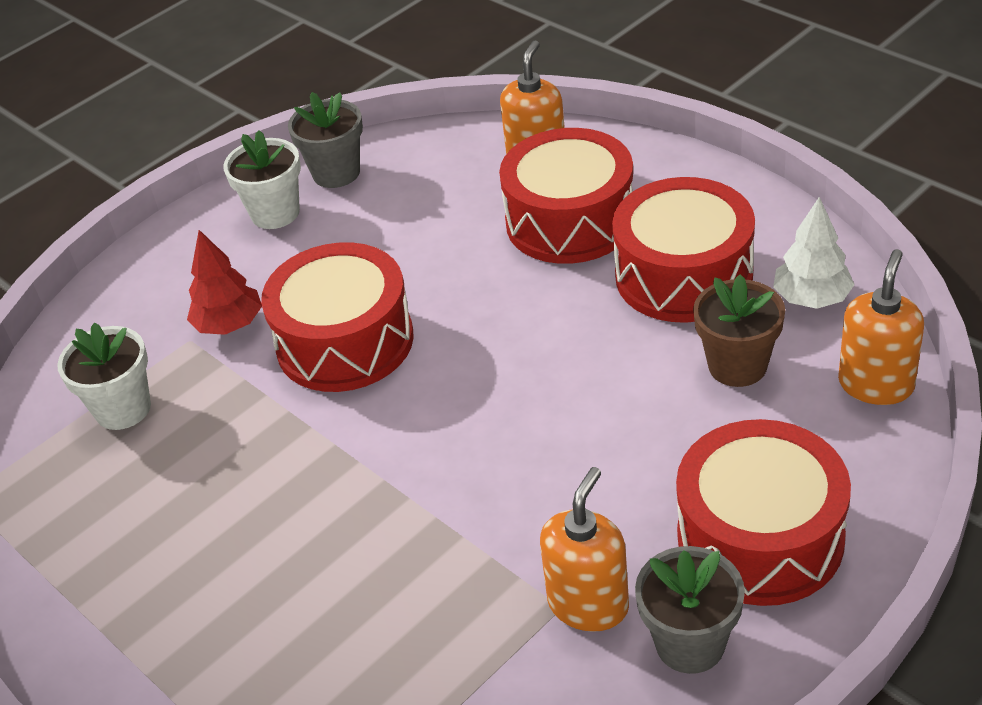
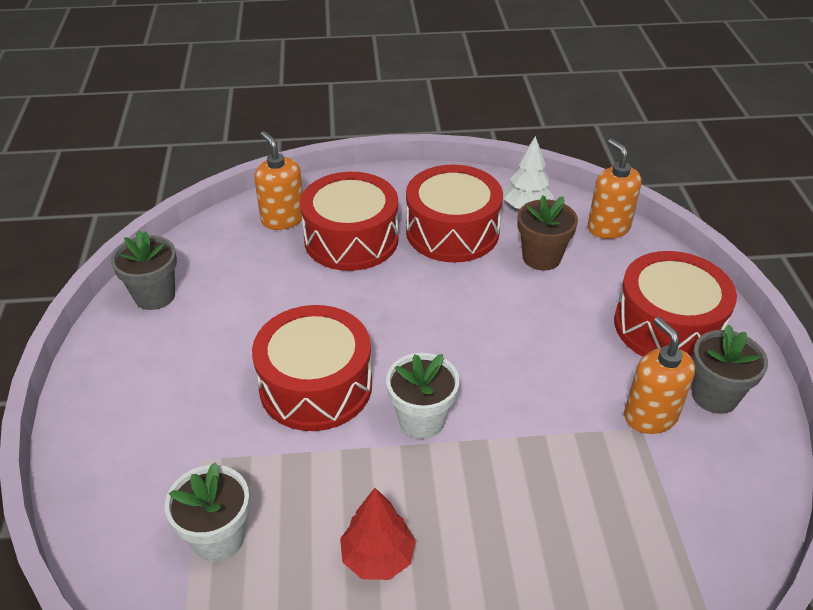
camera: 55 degrees left, 0 degrees up
(229, 325) = (218, 430): red tree -> red tree (378, 557)
(275, 213) = (145, 344): white flower pot -> white flower pot (421, 420)

